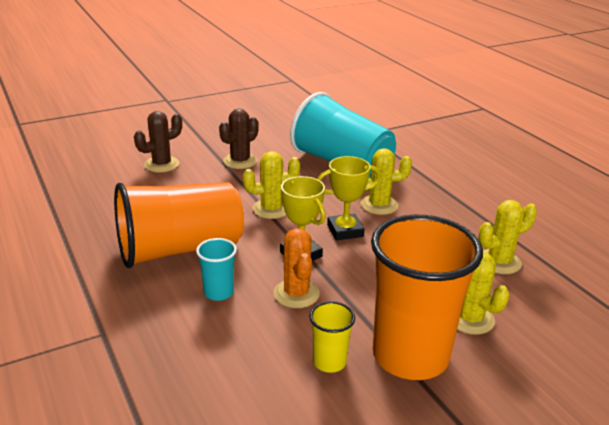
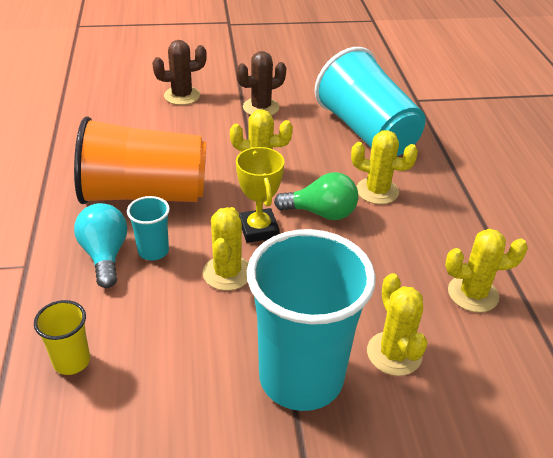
camera: 20 degrees right, 10 degrees up
(175, 306) = (105, 255): none -> turquoise light bulb
(296, 294) = (227, 273): orange cactus -> yellow cactus
(329, 362) = (214, 358): yellow cup -> yellow cup (71, 361)
(345, 231) = (321, 213): yellow trophy -> green light bulb
(410, 356) = (301, 377): orange cup -> turquoise cup

